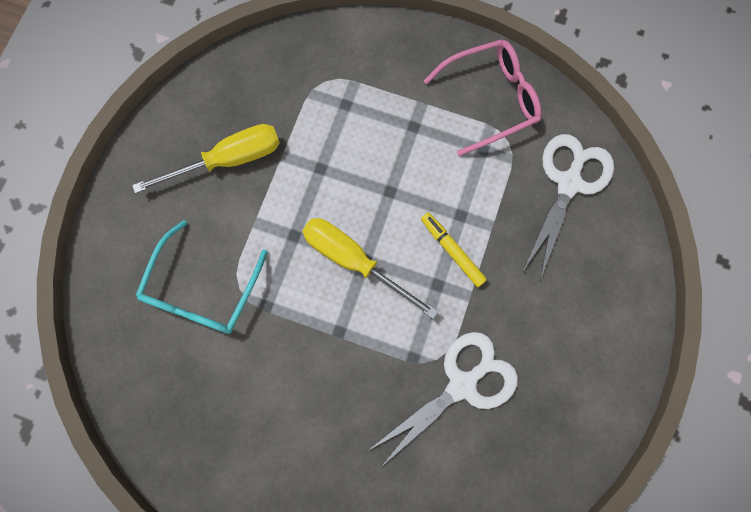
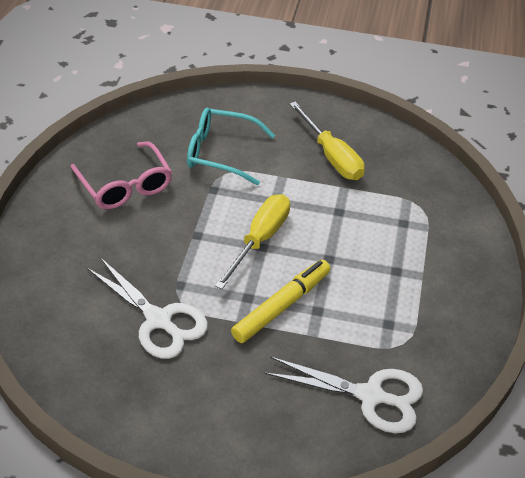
camera: 80 degrees right, 30 degrees down
(452, 251) = (281, 306): yellow marker -> yellow marker, size x1.55
(490, 100) = (441, 327): pink glasses -> pink glasses (125, 185)

